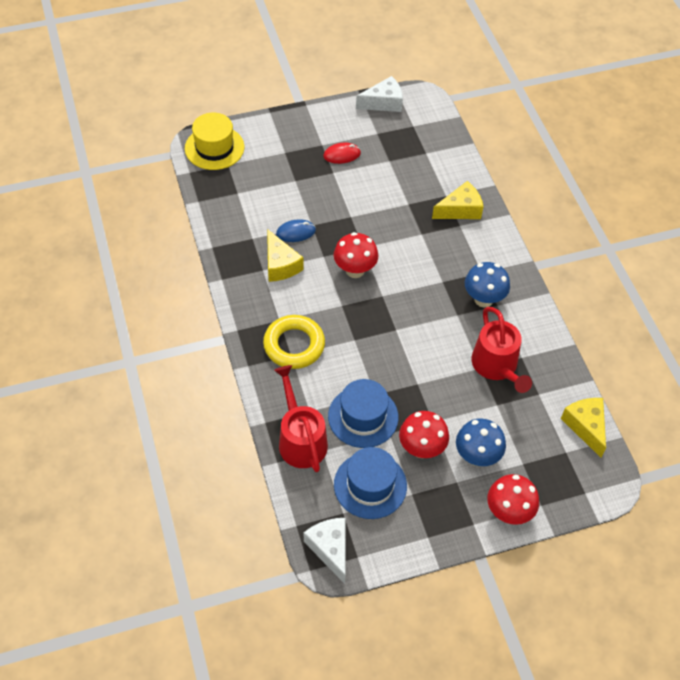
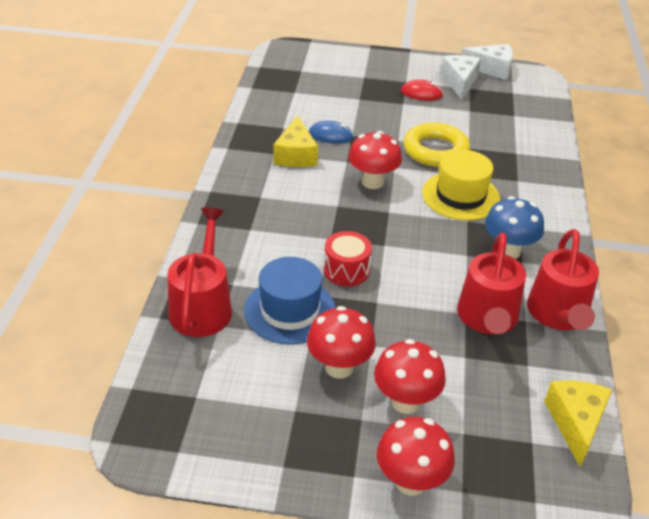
camera: 25 degrees right, 15 degrees down
(214, 148) = (297, 57): yellow hat -> yellow hat (460, 196)
(294, 345) = (260, 222): yellow ring -> yellow ring (435, 150)
(330, 549) = (152, 429): white cheese -> white cheese (459, 82)
(370, 485) = (249, 381): blue hat -> none
(382, 364) = (346, 270): none -> red drum
(460, 210) = (526, 168): yellow cheese -> none
(477, 456) = (405, 401): blue mushroom -> red mushroom
(540, 343) = (558, 314): none -> red watering can

